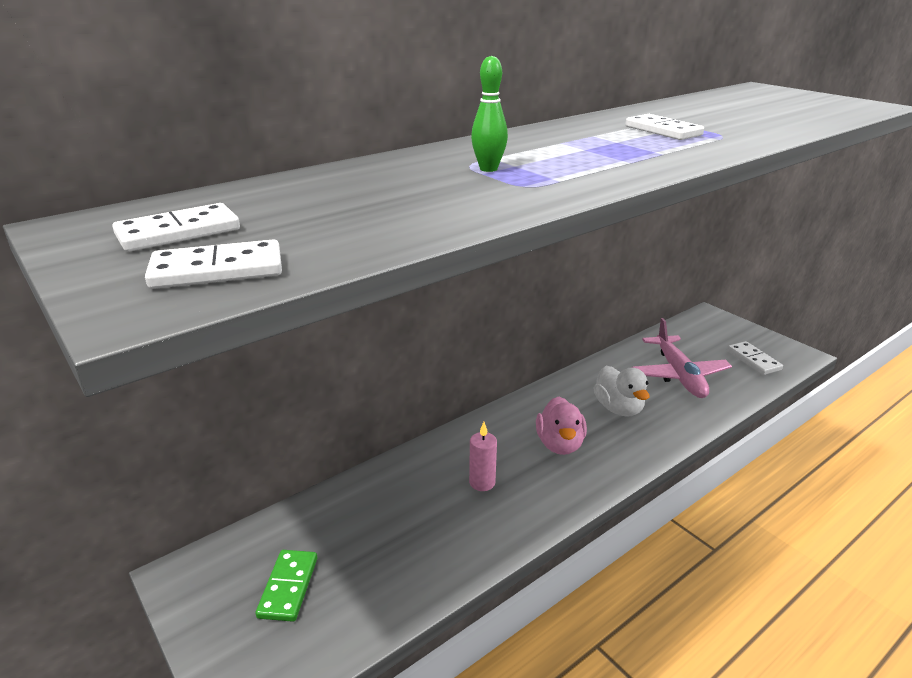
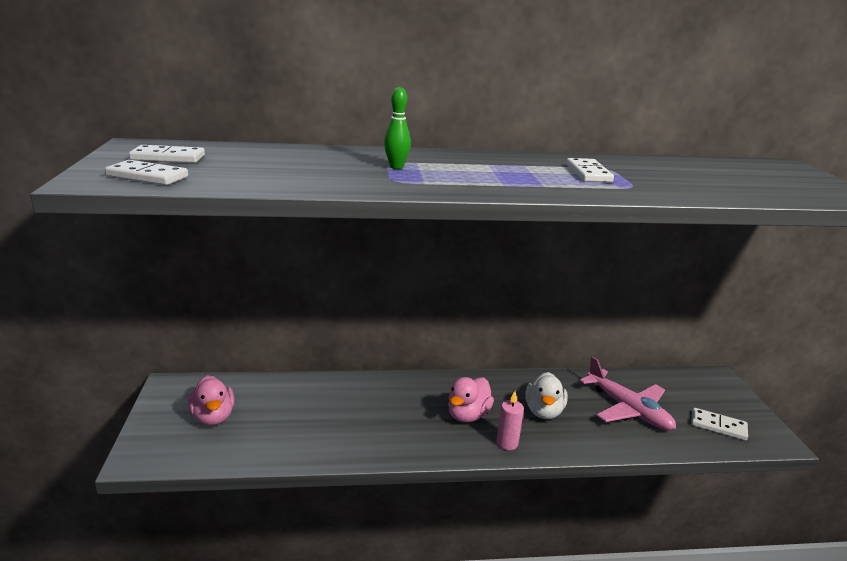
camera: 30 degrees right, 5 degrees down
(288, 587) = (213, 417): green domino -> pink duck
(482, 482) = (385, 414): pink candle -> pink candle (507, 443)
(678, 375) = (628, 409): pink plane -> pink plane turned 60 degrees counterclockwise
(753, 360) = (718, 426): white domino -> white domino turned 75 degrees counterclockwise

